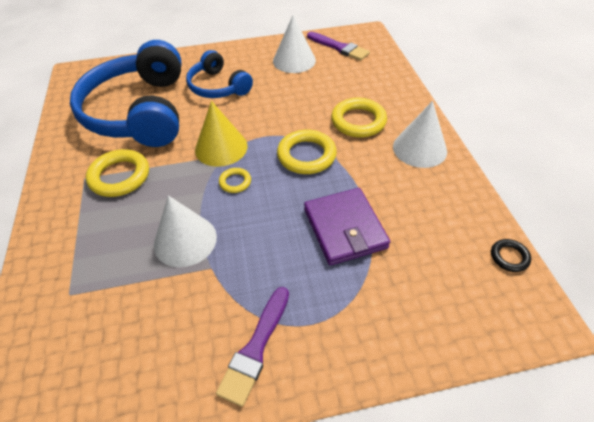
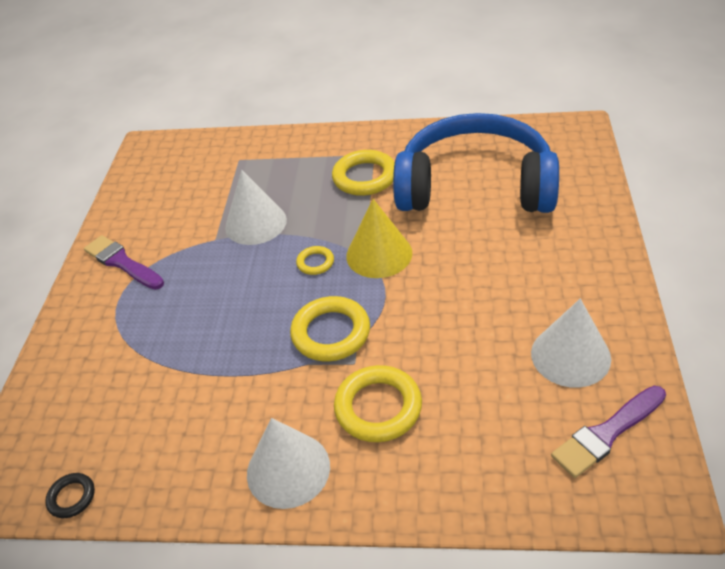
camera: 110 degrees right, 5 degrees down
(218, 87) = (512, 257): blue headphones -> none
(345, 228) = (201, 347): purple wallet -> none

